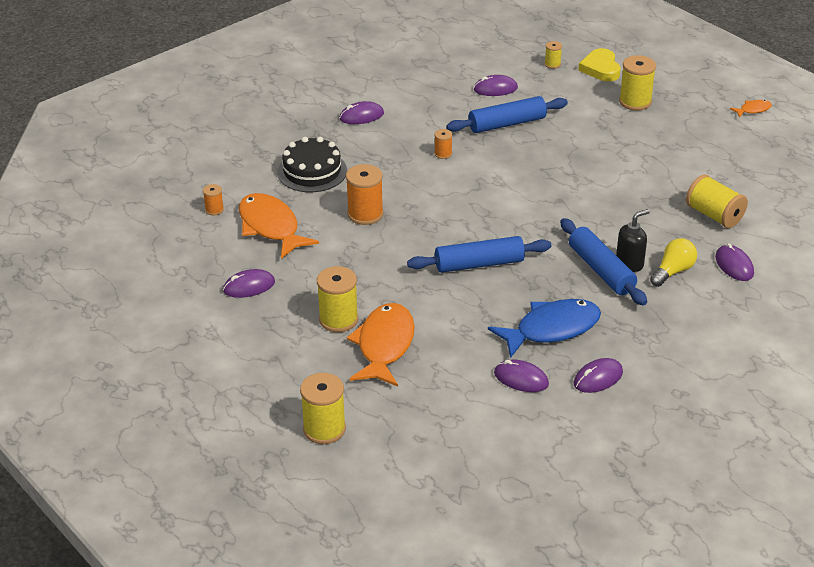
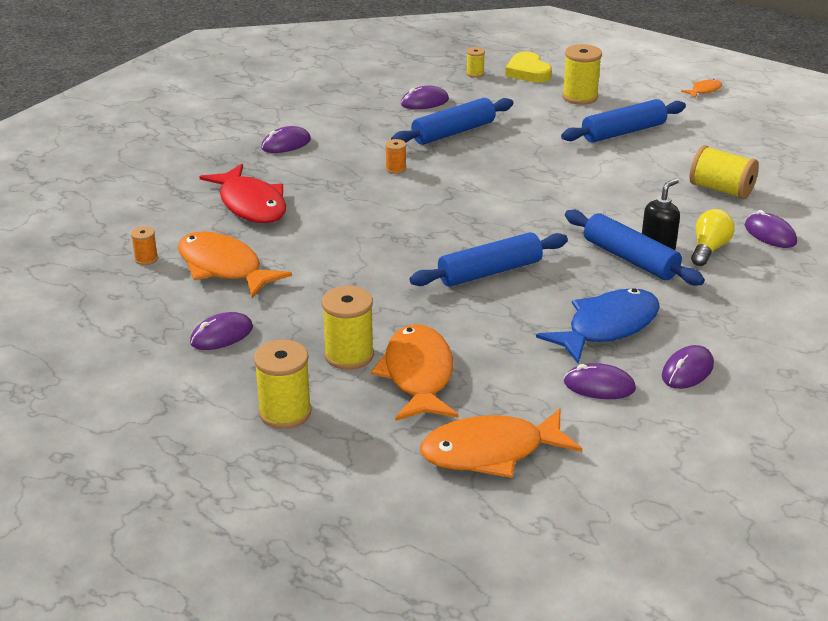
camera: 15 degrees left, 5 degrees down
(312, 171) = (251, 204): black cake -> red fish
(324, 429) = (385, 484): yellow spool -> yellow spool (285, 412)
(365, 214) = (333, 239): orange spool -> none
(412, 418) = (491, 452): none -> orange fish
(656, 144) = (623, 132): none -> blue rolling pin

